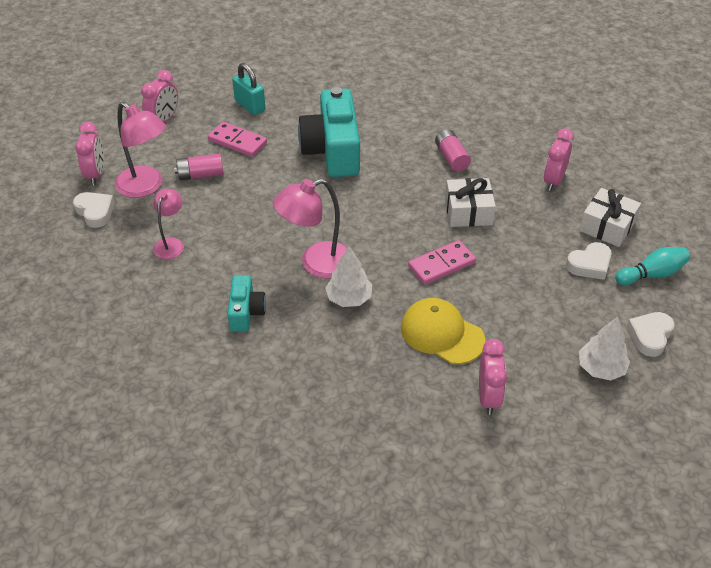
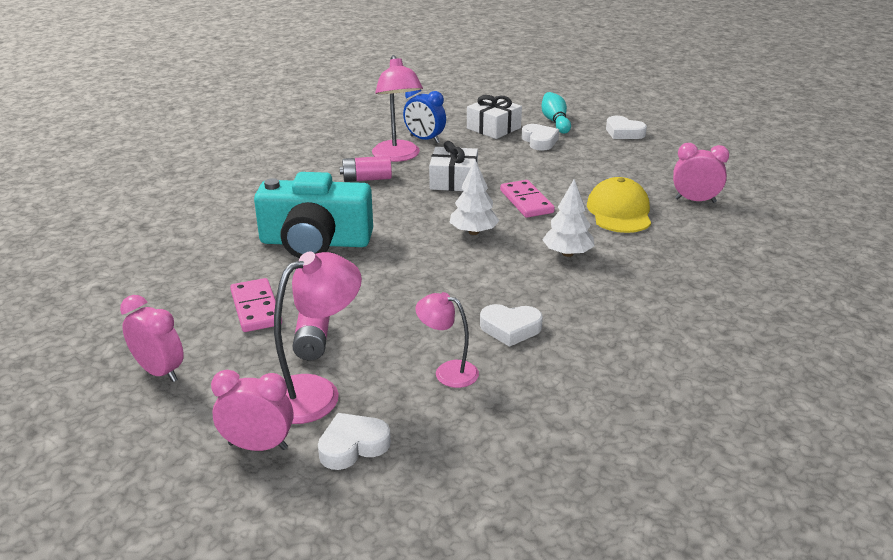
camera: 80 degrees left, 15 degrees down
(227, 271) = (510, 328): none -> white heart
(237, 141) = (256, 308): pink domino -> pink domino turned 60 degrees counterclockwise
(246, 312) = (582, 319): turquoise camera -> none
(250, 105) = (181, 294): turquoise padlock -> none
(316, 263) = (510, 268): pink lamp -> pink lamp (398, 156)
(442, 334) = (619, 212): yellow cap -> yellow cap turned 135 degrees clockwise
(553, 181) = (424, 139): pink clock -> blue clock
(600, 368) = (659, 154): white tree -> white tree (473, 232)

